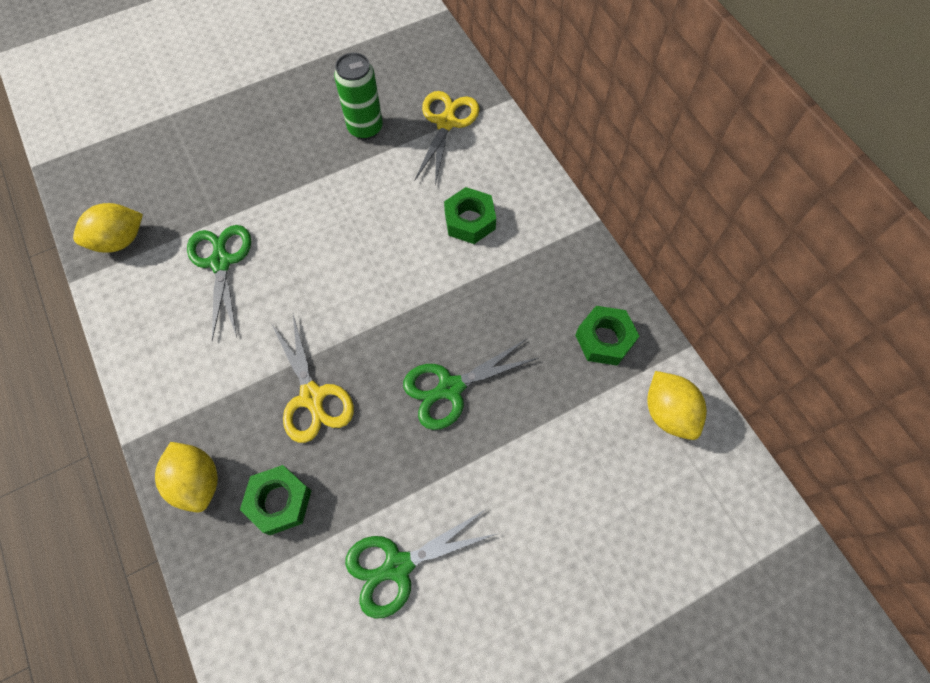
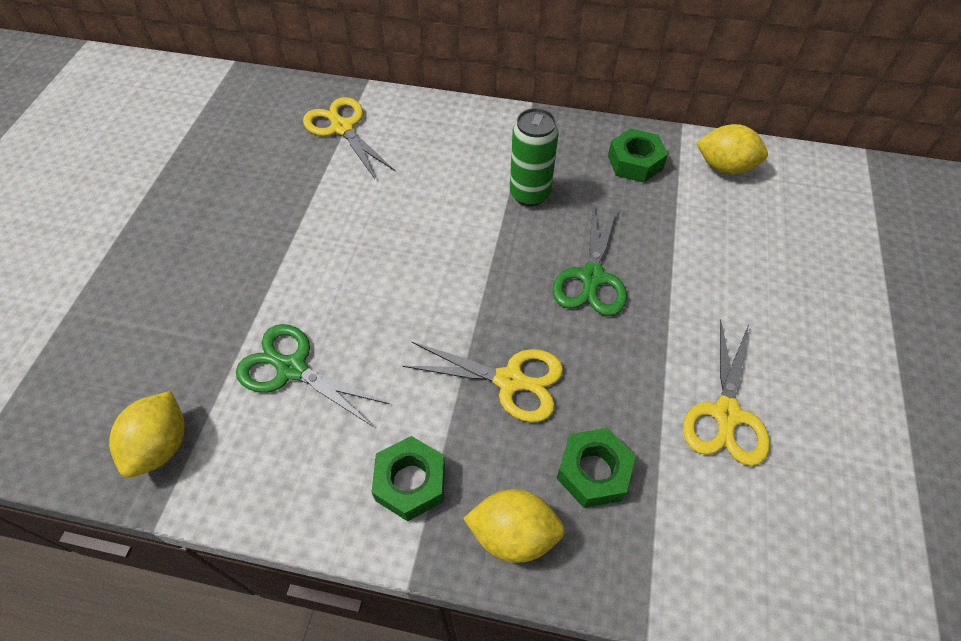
camera: 50 degrees left, 10 degrees down
(365, 128) = (281, 179): green can -> green can (529, 194)
(398, 566) = (726, 414): green scissors -> yellow scissors
(469, 220) = (451, 171): green nut -> green nut (410, 482)

